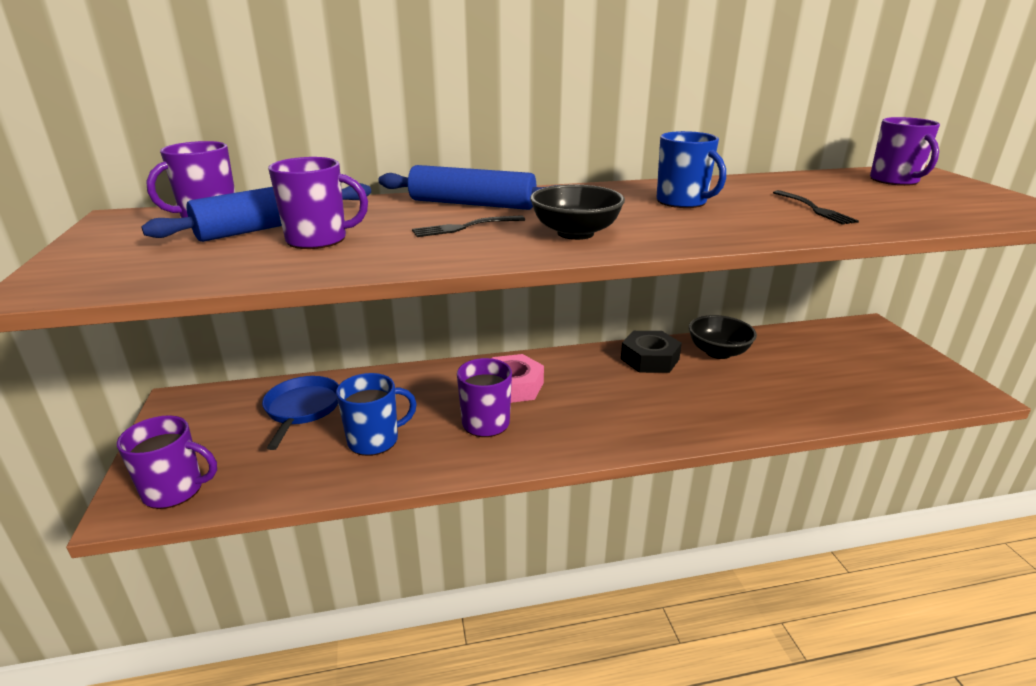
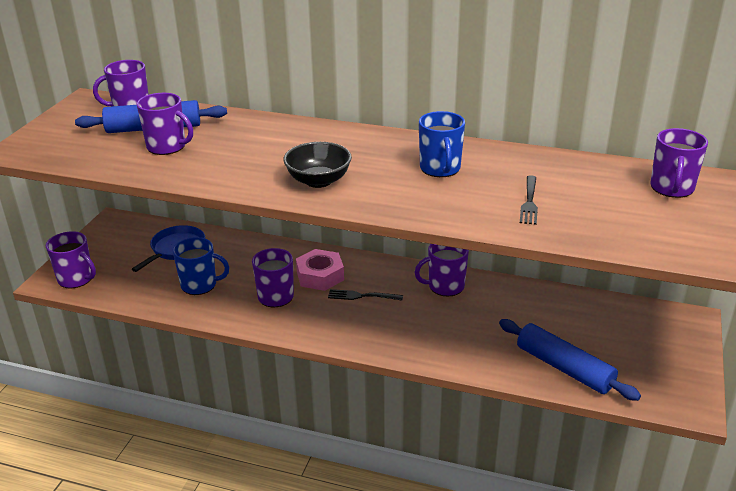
camera: 30 degrees right, 5 degrees up
(465, 227) = (259, 157): black fork -> black fork (362, 296)
(472, 204) = (292, 135): blue rolling pin -> blue rolling pin (564, 368)
(649, 359) = (445, 286): black nut -> purple mug
(718, 352) = (509, 298): black bowl -> none

